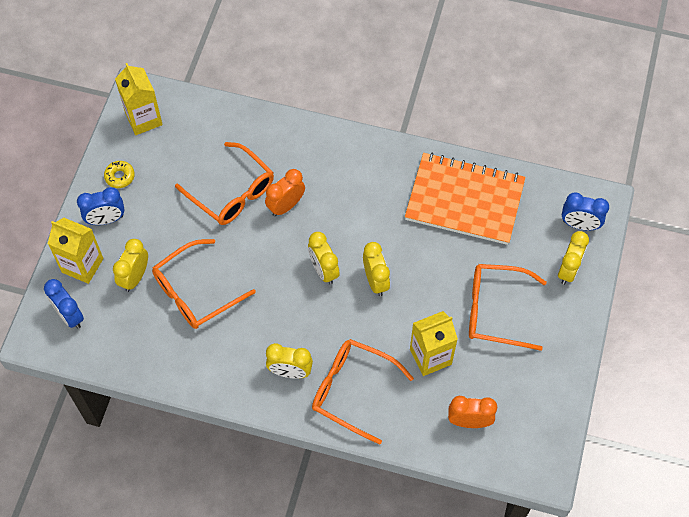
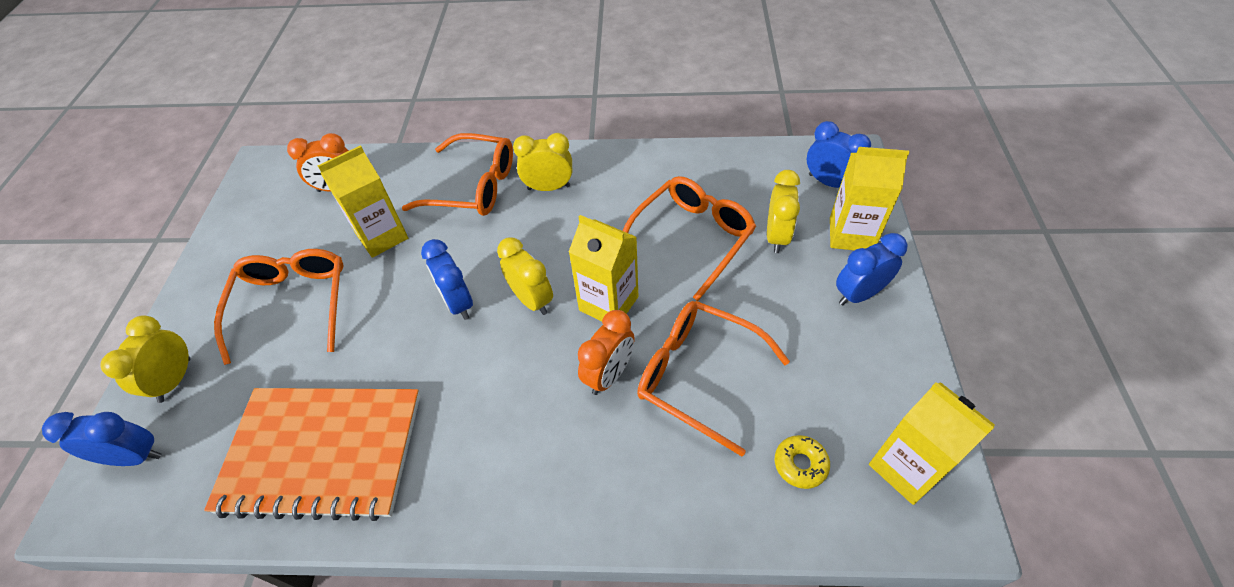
camera: 170 degrees right, 10 degrees down
(120, 176) = (880, 358): yellow donut -> yellow donut (800, 464)
(272, 254) = (608, 303): none -> yellow carton
(375, 281) = (458, 303): yellow clock -> blue clock
(495, 310) = (293, 304): orange glasses -> orange glasses turned 90 degrees counterclockwise

